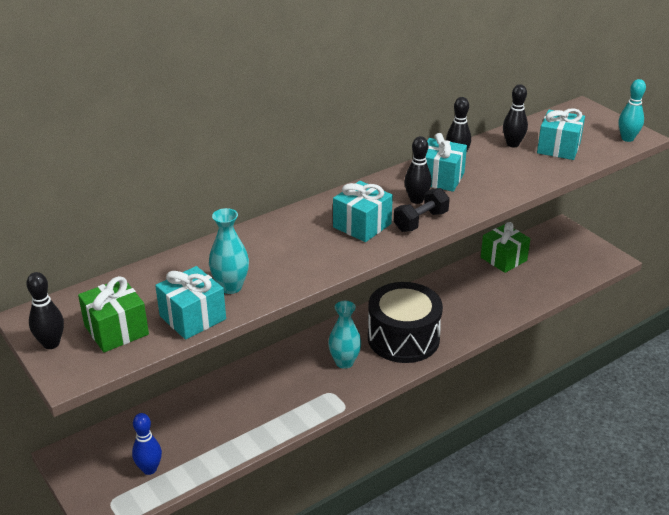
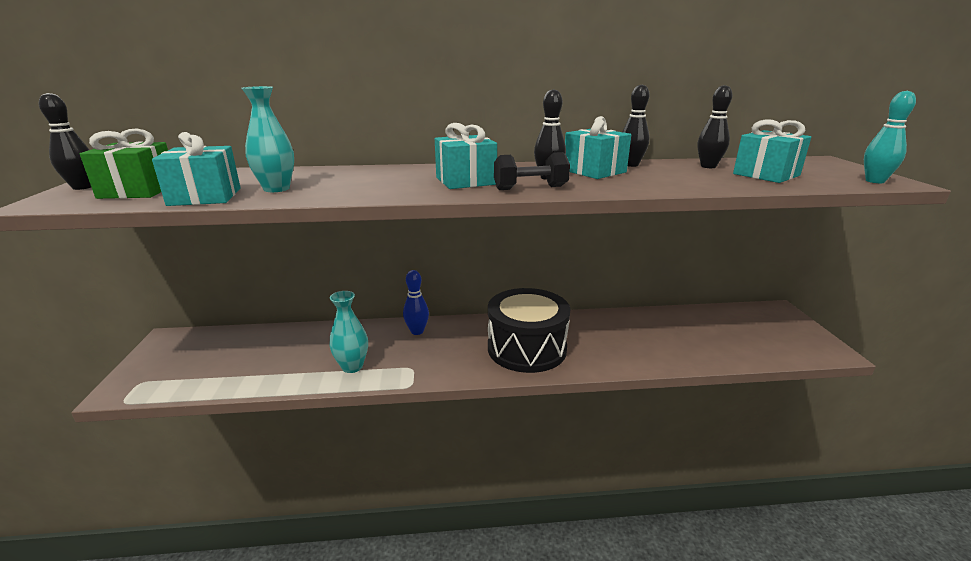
camera: 30 degrees right, 10 degrees down
(149, 469) = (200, 370): blue bowling pin -> blue bowling pin (417, 331)
(344, 362) = (451, 349): turquoise vase -> turquoise vase (352, 366)
(503, 259) = (690, 317): green gift -> none

